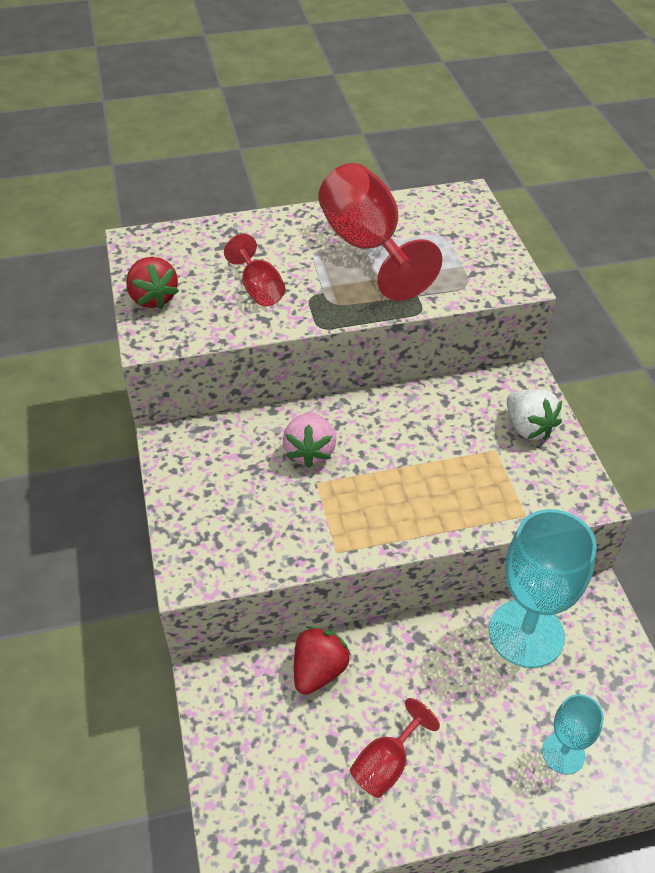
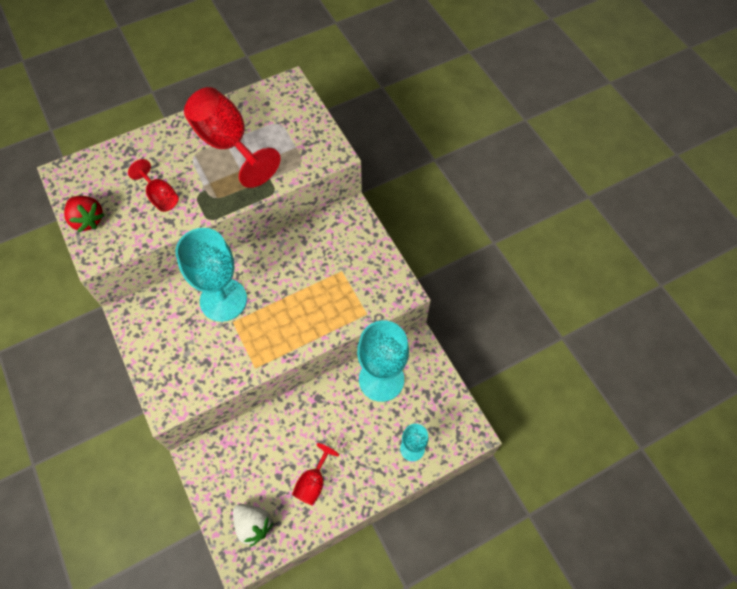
camera: 15 degrees left, 15 degrees up
(310, 451) = (223, 300): pink strawberry -> turquoise goblet
(319, 671) = (262, 435): red strawberry -> none
(528, 427) = (360, 249): white strawberry -> white strawberry (253, 525)

